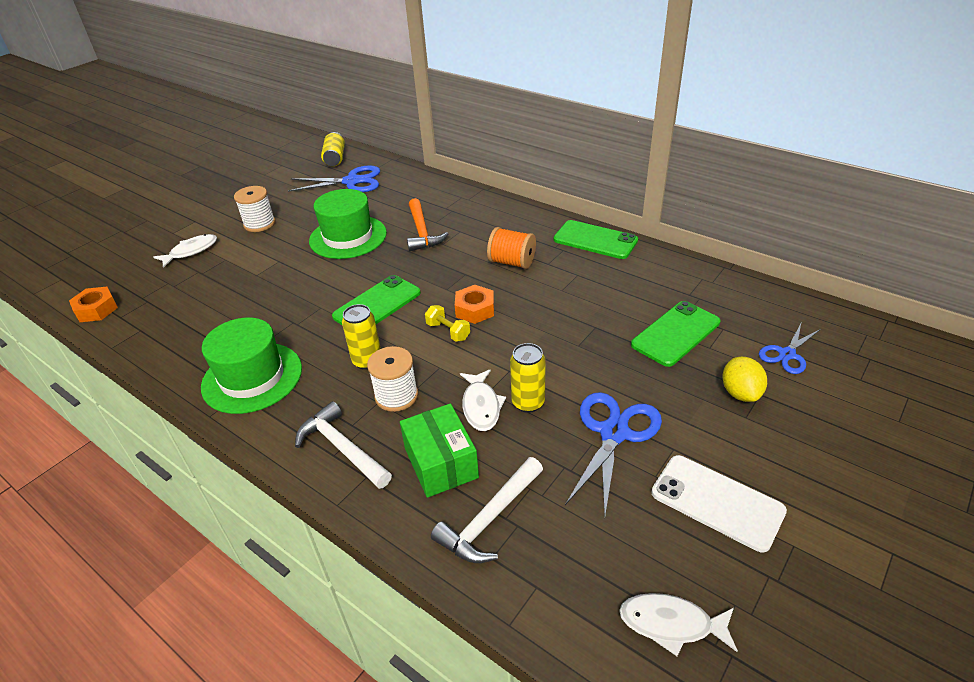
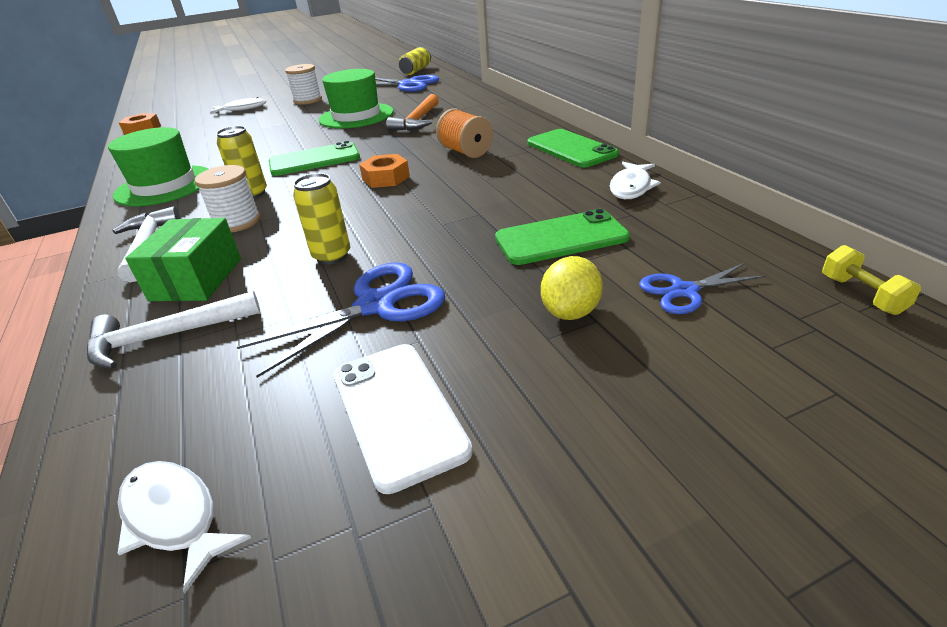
camera: 30 degrees right, 5 degrees down
(448, 331) = (341, 188): yellow dumbbell -> yellow dumbbell (862, 295)
(481, 406) = (289, 247): white fish -> white fish (631, 187)

